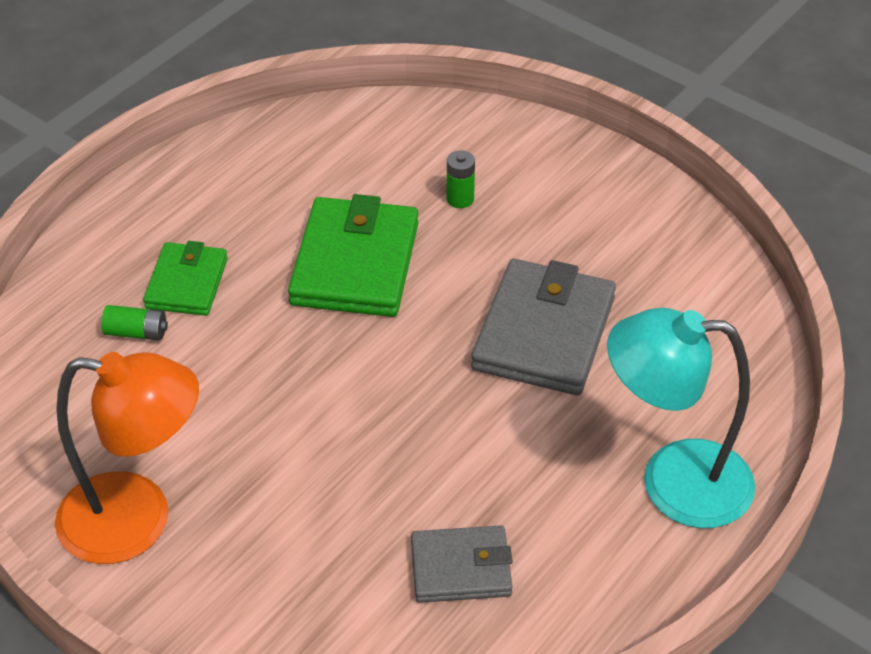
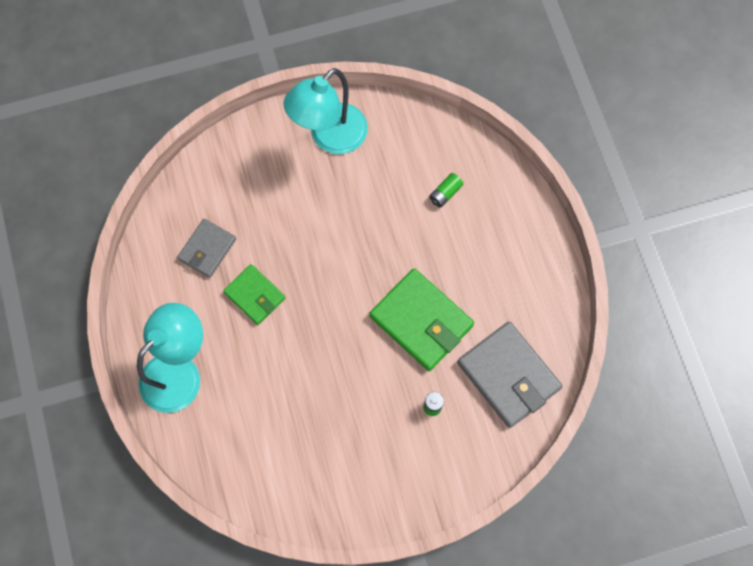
camera: 125 degrees right, 25 degrees up
(137, 521) = (330, 138): orange lamp -> turquoise lamp
(187, 283) = (464, 233): green wallet -> green wallet (255, 295)
(544, 333) = (308, 380): grey wallet -> grey wallet (508, 375)

